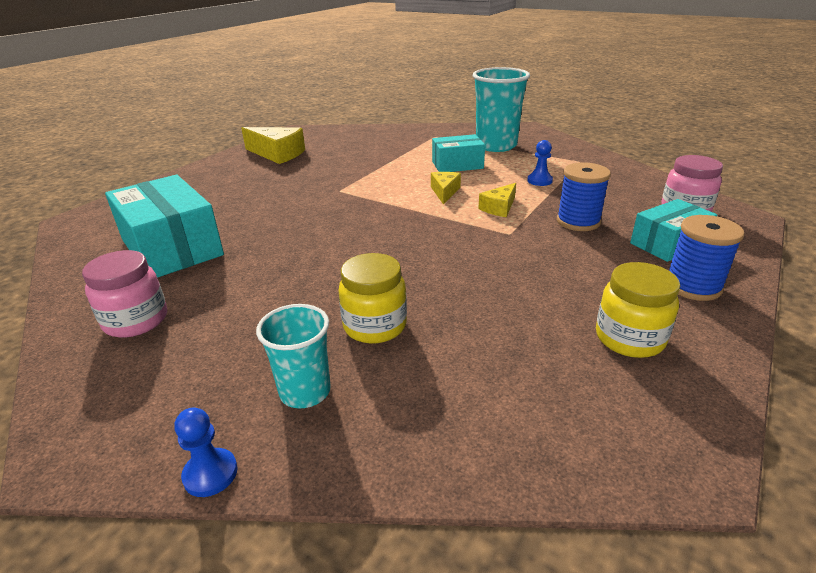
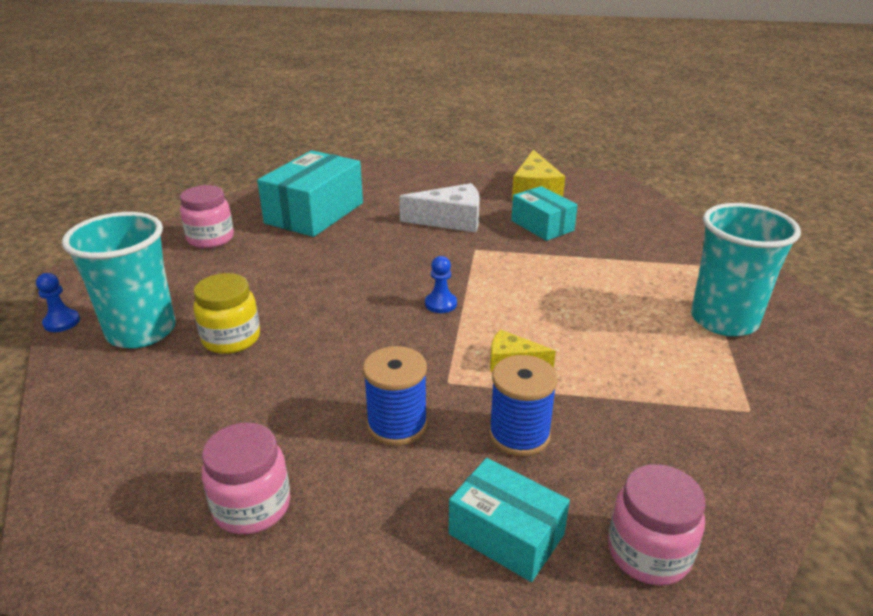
camera: 65 degrees right, 0 degrees up
(280, 190) = (450, 220): none -> white cheese
(305, 392) = (141, 331): turquoise cup -> turquoise cup, size x1.70
(444, 192) = (525, 313): yellow cheese -> none
(457, 165) = (618, 304): turquoise box -> turquoise box (542, 225)
(539, 181) = (629, 381): blue pawn -> blue pawn (440, 304)
(629, 338) = (252, 506): yellow jar -> pink jar
(693, 286) = (391, 563): blue spool -> blue spool (397, 425)

